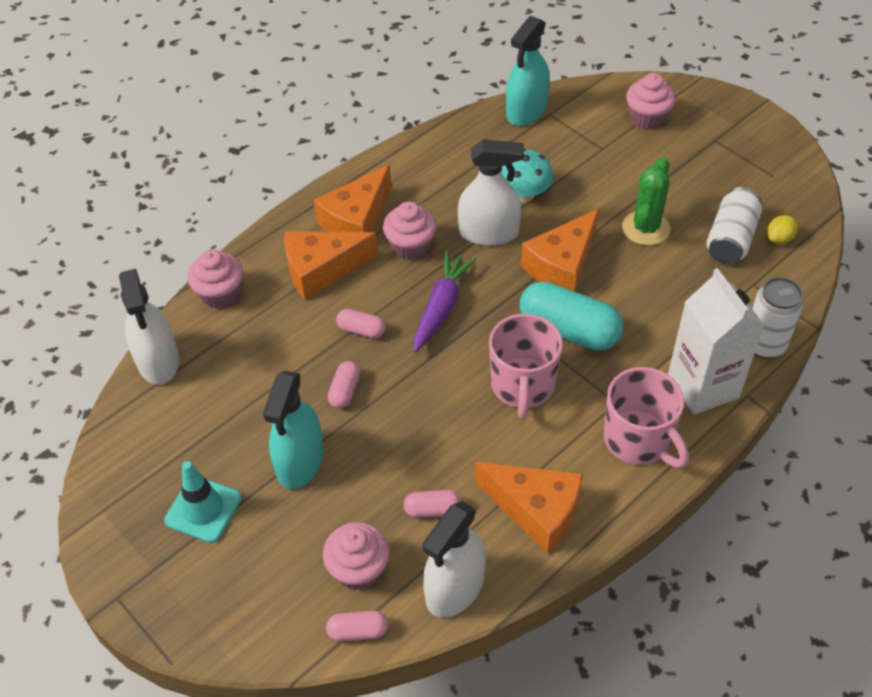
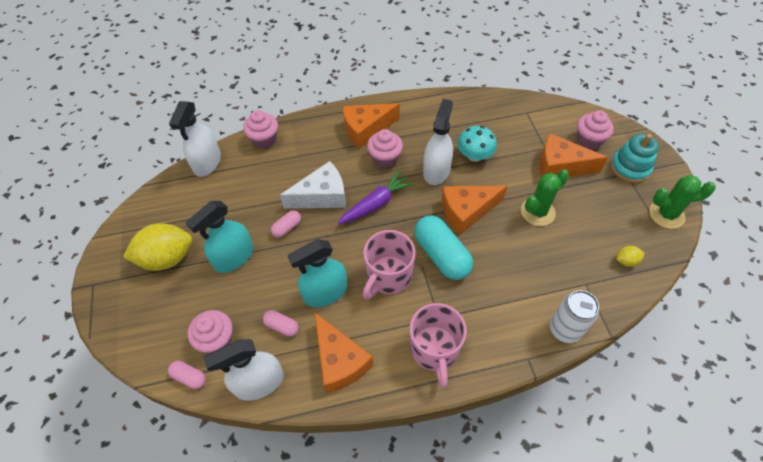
camera: 30 degrees right, 5 degrees up
(203, 509) = (167, 258): turquoise traffic cone -> yellow lemon
(321, 270) = (326, 150): orange cheese -> orange cheese (560, 166)
(361, 330) = (322, 196): pink capsule -> white cheese
(488, 233) = (436, 170): white spray bottle -> white spray bottle turned 105 degrees counterclockwise
(526, 111) = (513, 104): turquoise spray bottle -> turquoise spray bottle (325, 292)
(703, 386) = (502, 336): white carton -> none
(714, 131) = (630, 168): none -> turquoise stacking toy
(731, 239) = (591, 245): white can -> none
(787, 167) = (666, 214): none -> green cactus

